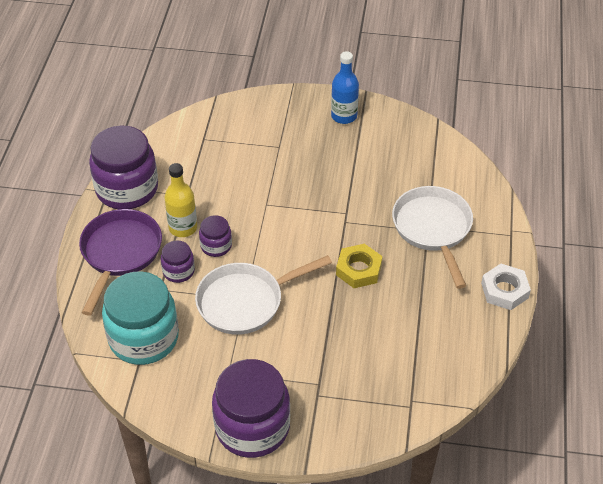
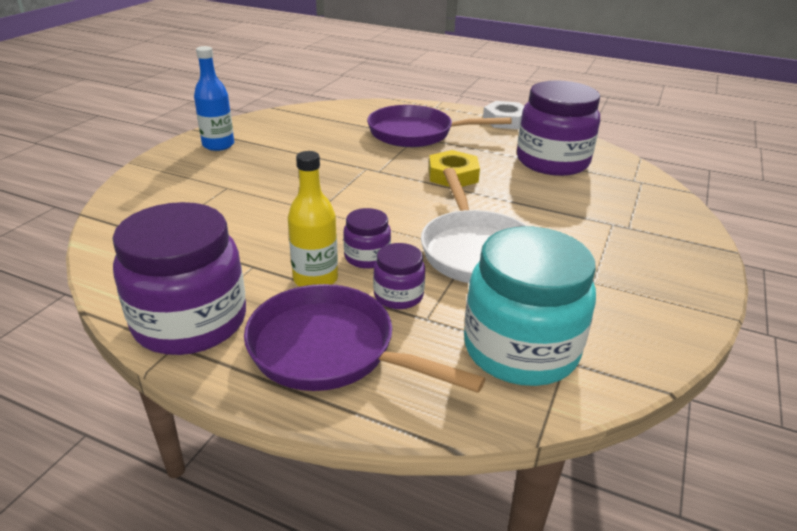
camera: 75 degrees left, 15 degrees down
(252, 427) = (682, 277): purple jar -> purple jar (552, 161)
(433, 229) = (416, 133): white pan -> purple pan

